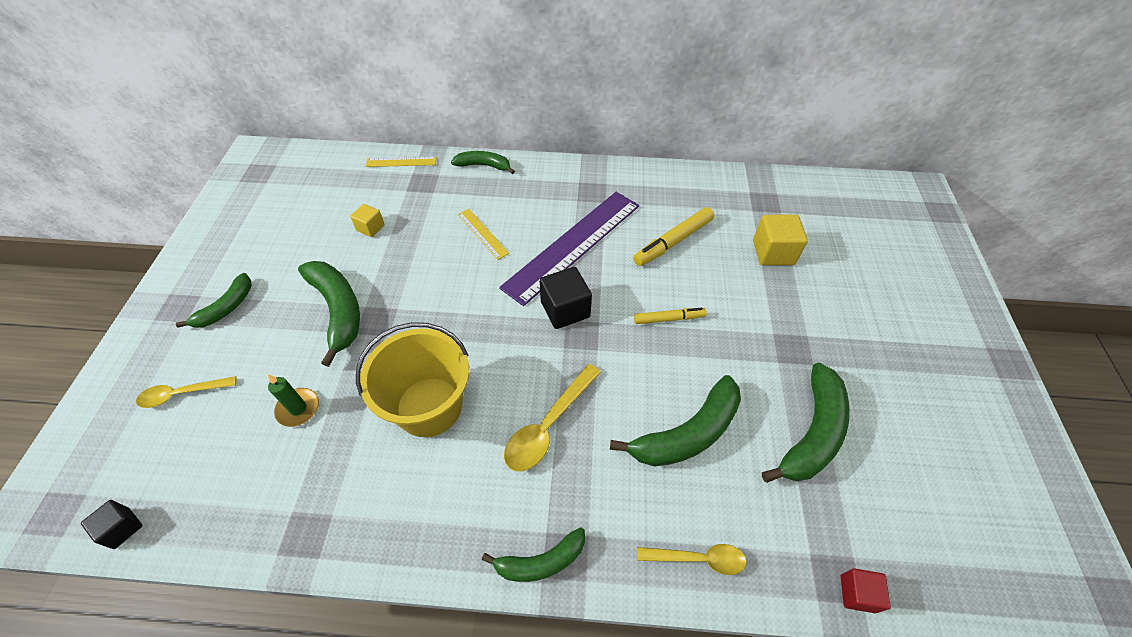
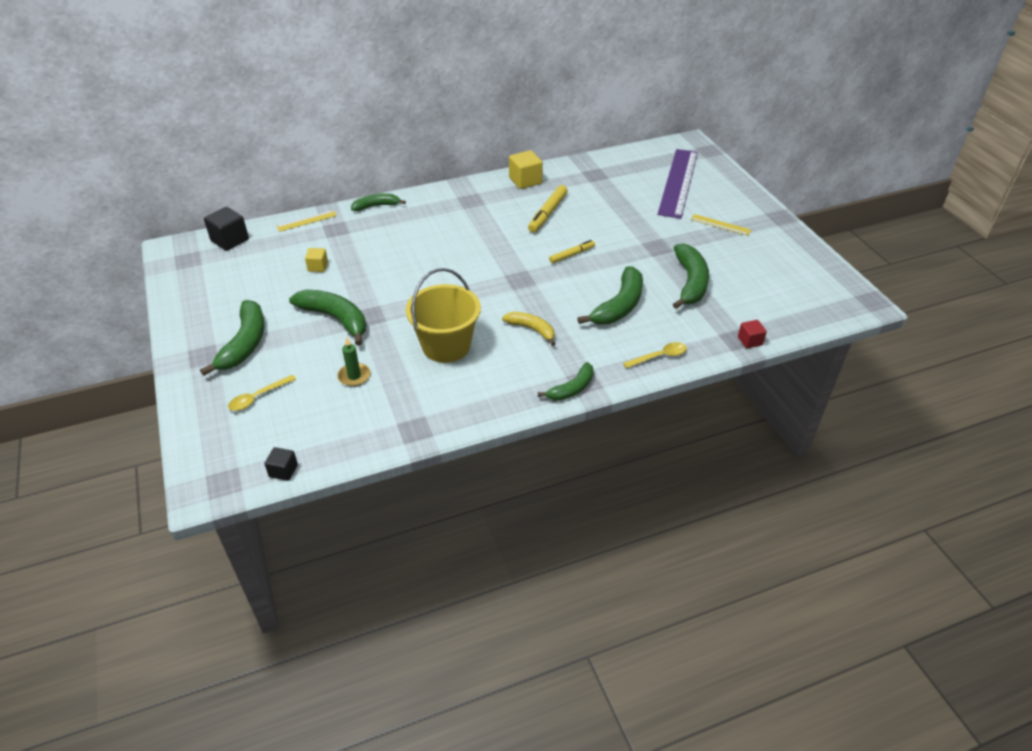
camera: 25 degrees left, 10 degrees down
(226, 308) = (245, 344): green banana -> green banana, size x1.63
(482, 233) = (408, 246): yellow ruler -> yellow ruler (720, 225)
(548, 425) = (532, 329): yellow spoon -> yellow banana
(565, 309) = (500, 270): black cube -> black cube (230, 240)
(573, 245) = (479, 234): purple ruler -> purple ruler (678, 182)
(773, 252) = (616, 201): yellow cube -> yellow cube (525, 181)

